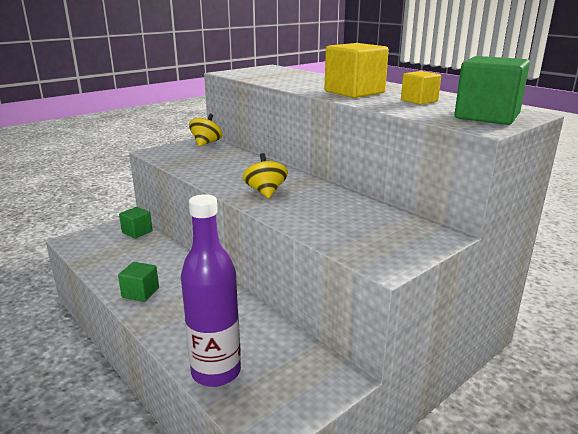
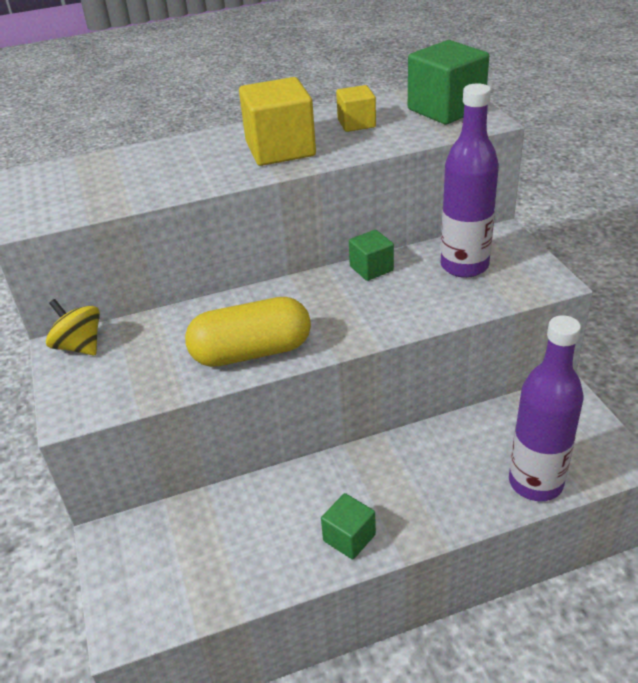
camera: 65 degrees left, 15 degrees up
(137, 232) = (153, 530): green cube -> green cube (371, 268)
(219, 177) = (251, 352): none -> yellow capsule
(265, 192) = (333, 320): yellow spinning top -> none
(373, 225) = (464, 266): none -> purple bottle

